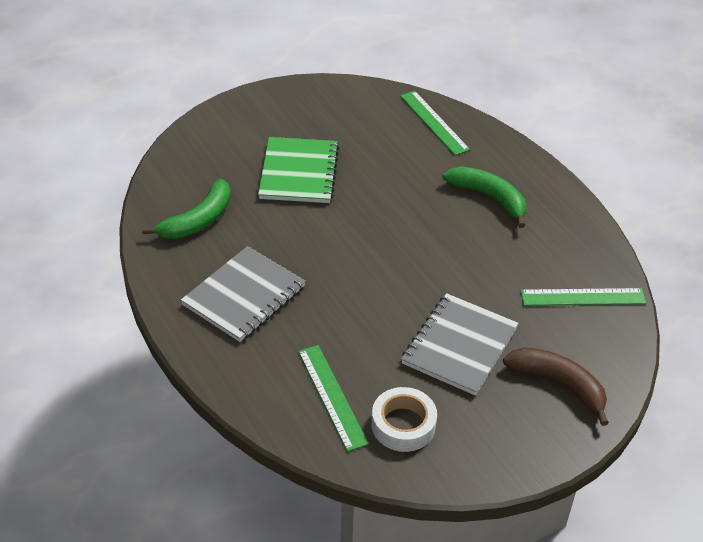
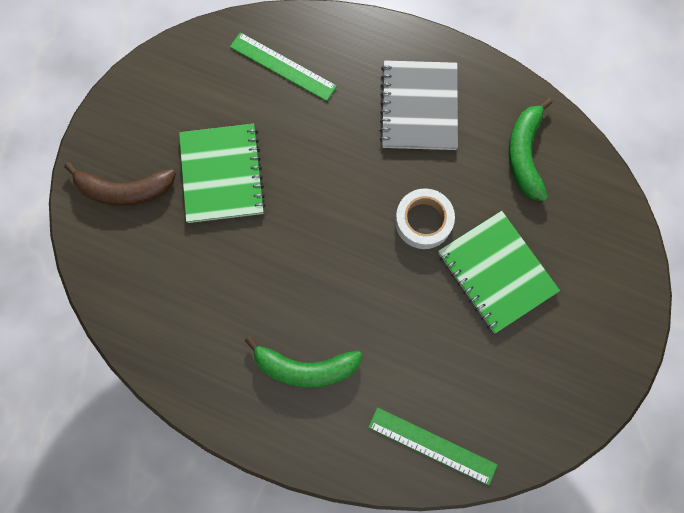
camera: 145 degrees right, 30 degrees up
(403, 425) = (217, 78): white tape -> white tape (423, 221)
(460, 346) = (222, 174): grey notebook -> green notebook
(583, 297) = (152, 297): green ruler -> none

